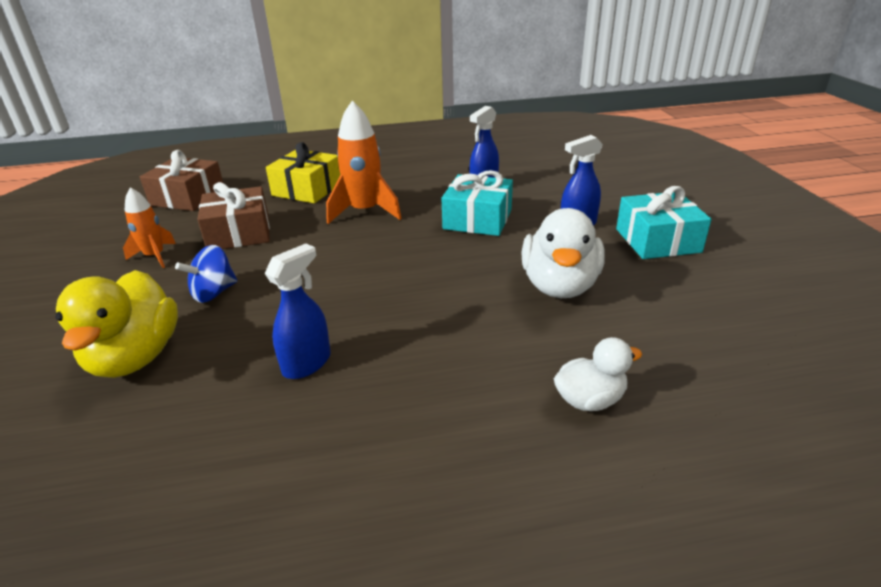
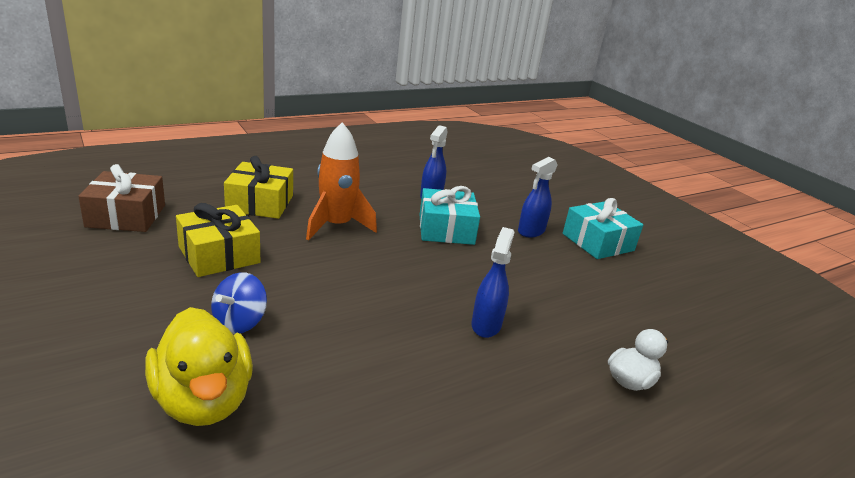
camera: 25 degrees left, 5 degrees down
(155, 256) = (139, 287): orange rocket -> none
(239, 233) = (219, 255): brown gift -> yellow gift
(307, 363) = (387, 382): blue spray bottle -> blue spray bottle (486, 325)
(559, 286) = (550, 287): white duck -> none

